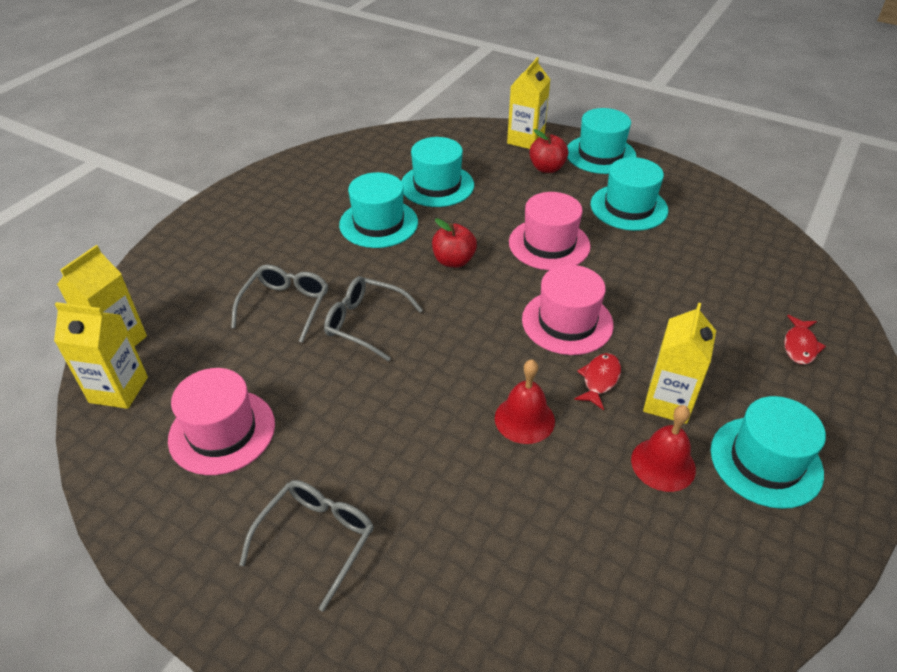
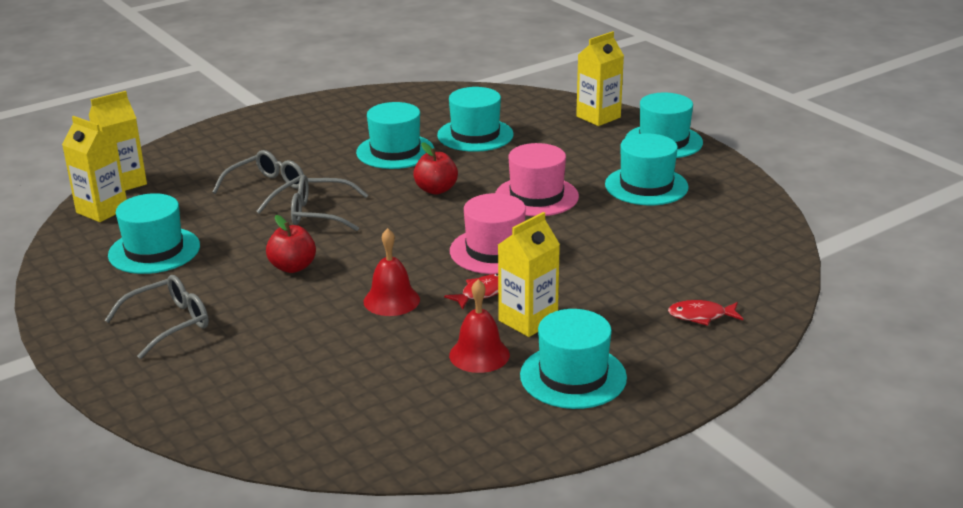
camera: 25 degrees right, 15 degrees down
(222, 431) = (154, 250): pink hat -> turquoise hat
(365, 323) = (320, 213): grey glasses -> grey glasses turned 45 degrees counterclockwise
(547, 168) = (596, 142): red apple -> red apple (293, 267)
(799, 346) = (701, 316): red fish -> red fish turned 45 degrees clockwise

